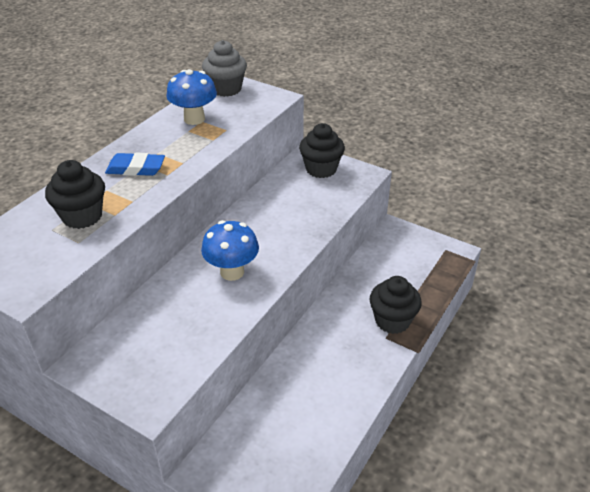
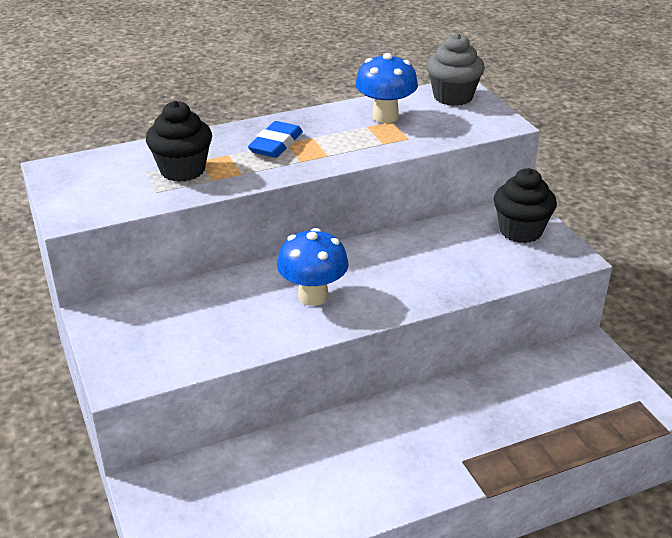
camera: 35 degrees right, 5 degrees down
(136, 168) = (276, 144): blue eraser -> blue eraser turned 75 degrees clockwise
(392, 321) = (488, 447): black cupcake -> none

